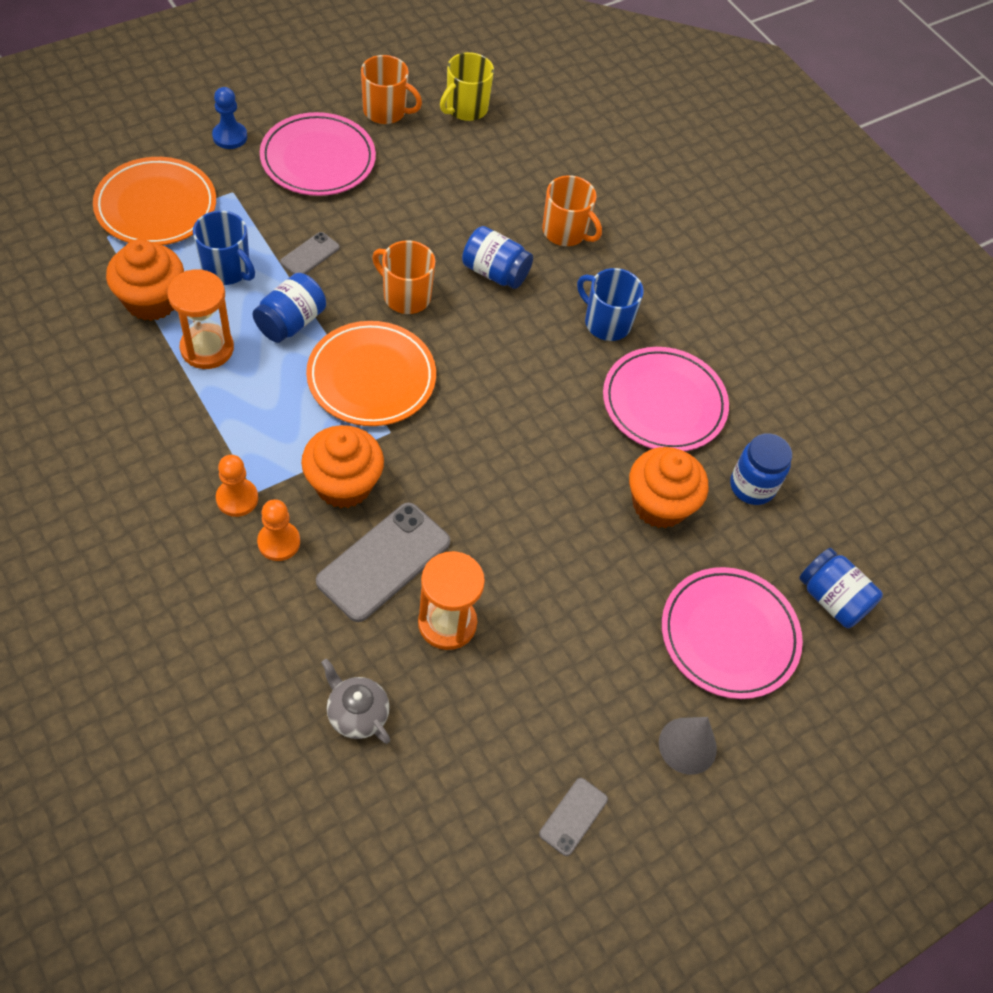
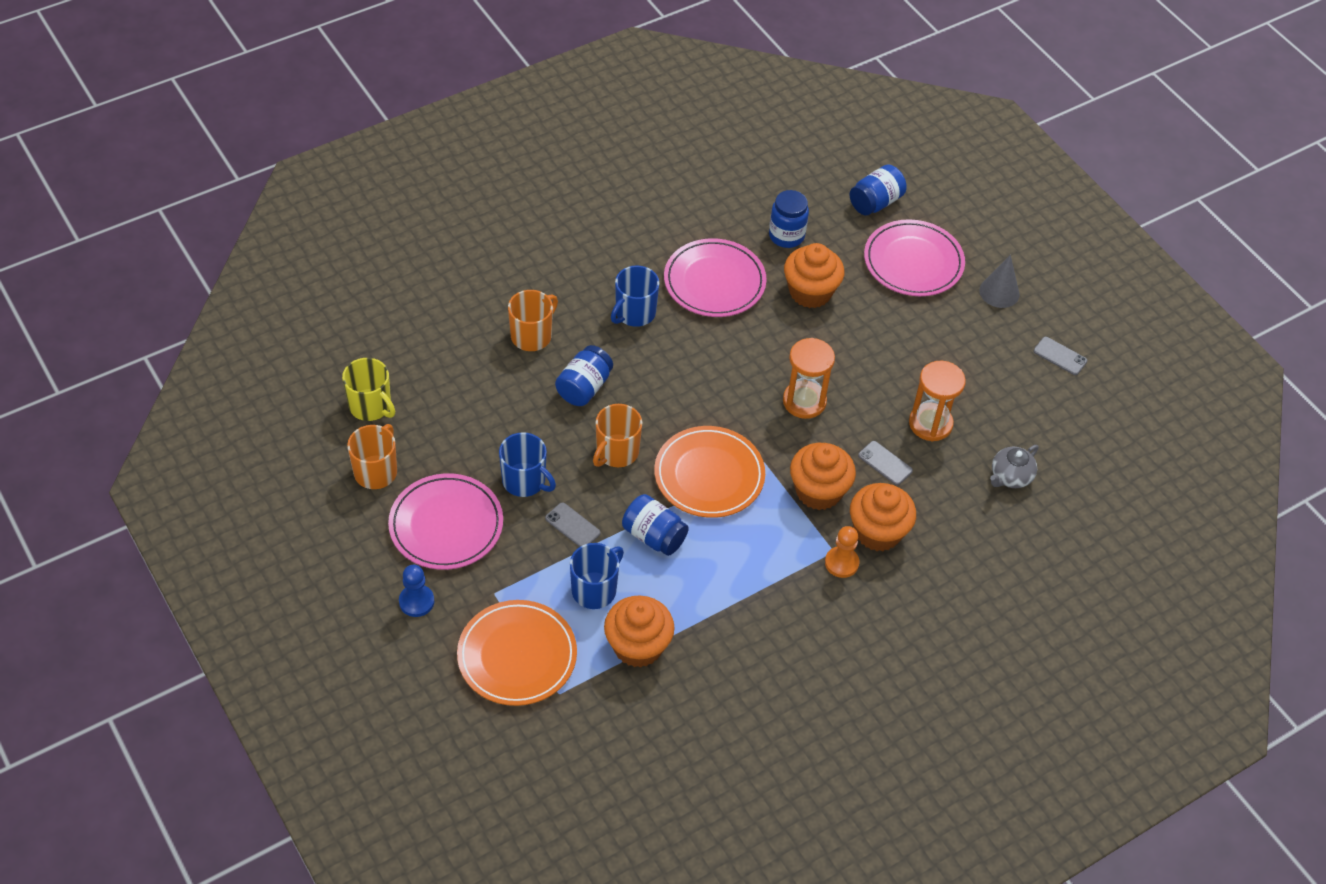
camera: 85 degrees left, 5 degrees down
(207, 348) = (689, 597): orange hourglass -> orange hourglass (804, 401)
(279, 542) = (877, 532): orange pawn -> orange cupcake
(369, 219) = (525, 481): none -> blue mug
(384, 562) = (885, 463): grey phone -> grey phone, size x0.51

